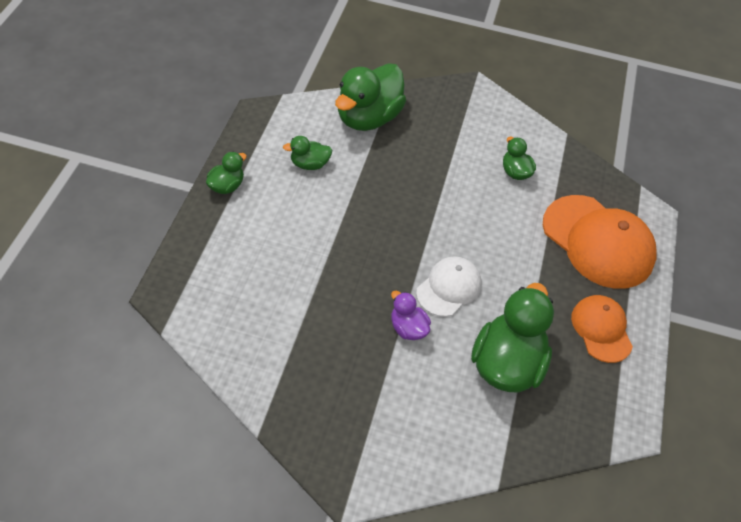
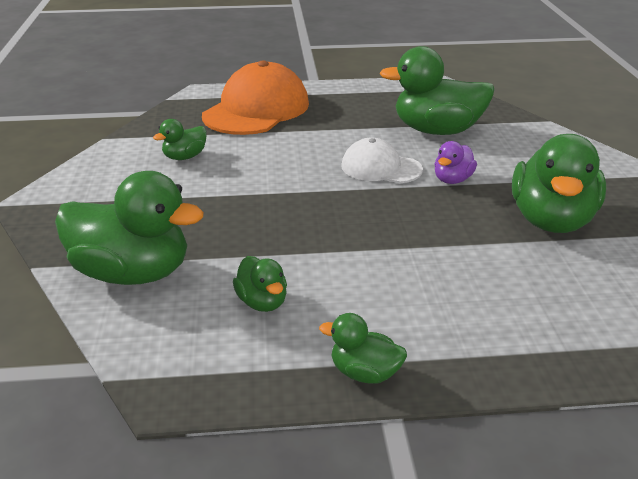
camera: 105 degrees left, 20 degrees down
(316, 362) = (551, 220): none -> green duck
(601, 329) = (357, 100): orange cap -> none

